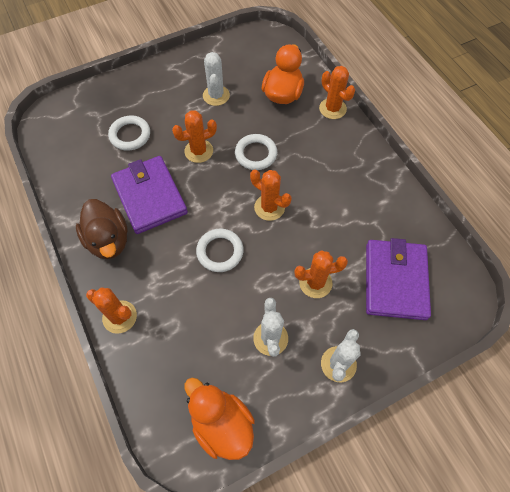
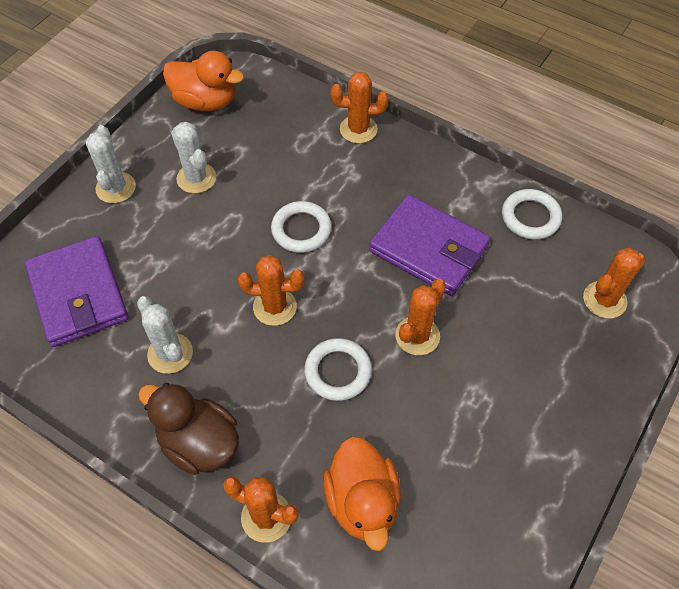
camera: 150 degrees right, 5 degrees down
(108, 240) = (431, 184): brown duck -> brown duck (199, 443)
(130, 135) = (524, 311): white ring -> white ring (530, 217)
(216, 95) = (463, 440): white cactus -> white cactus (170, 353)
(315, 283) = (173, 249): orange cactus -> orange cactus (604, 300)

